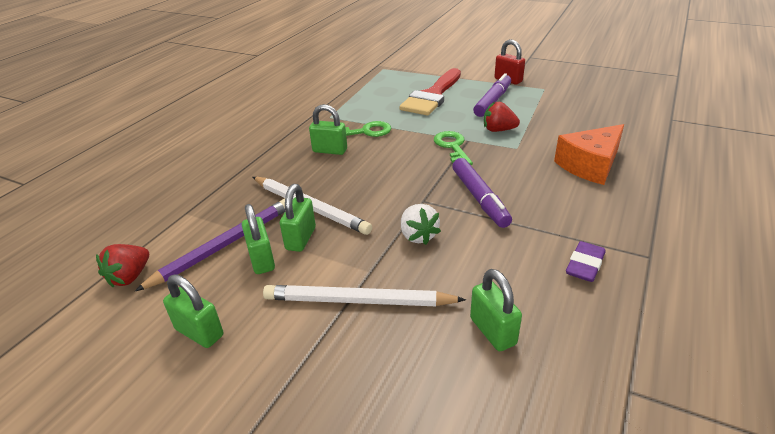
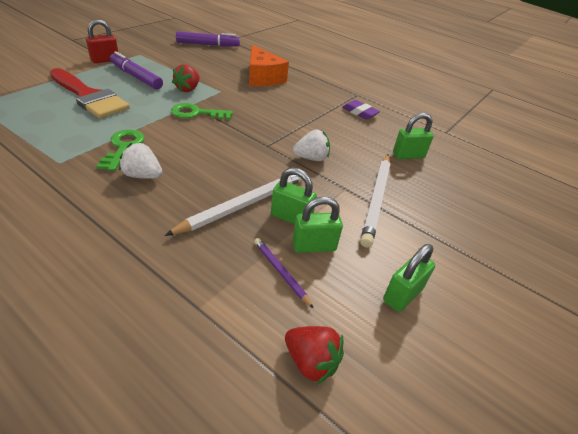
camera: 85 degrees left, 5 degrees up
(224, 245) = (281, 272): purple pencil -> purple pencil, size x0.52
(330, 150) = (142, 175): green padlock -> white strawberry
(479, 198) = (278, 123): purple marker -> purple marker (208, 45)

